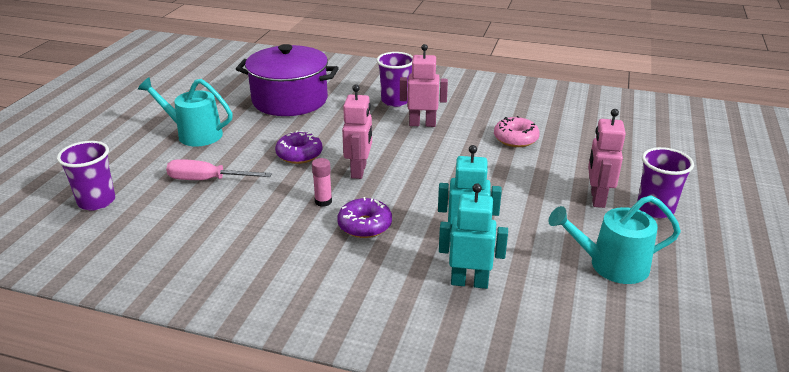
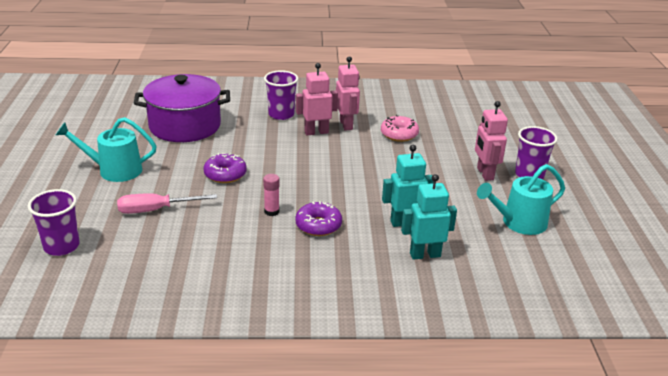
camera: 20 degrees left, 0 degrees up
(359, 171) = (286, 181): pink robot -> pink robot (346, 125)

